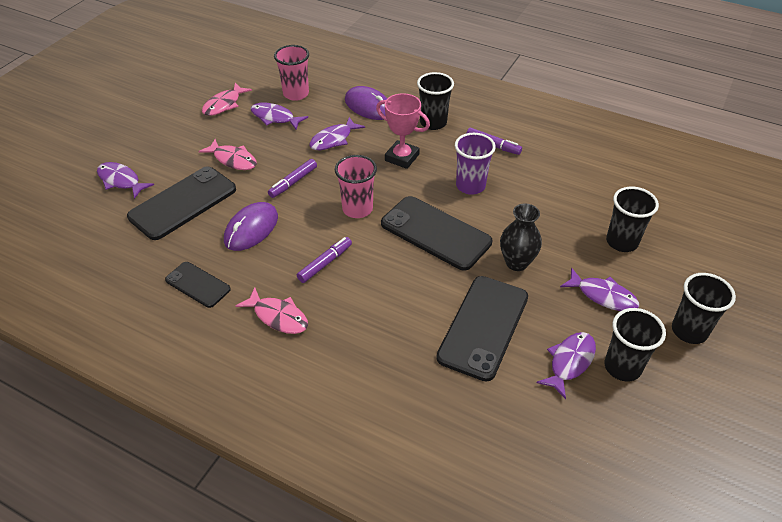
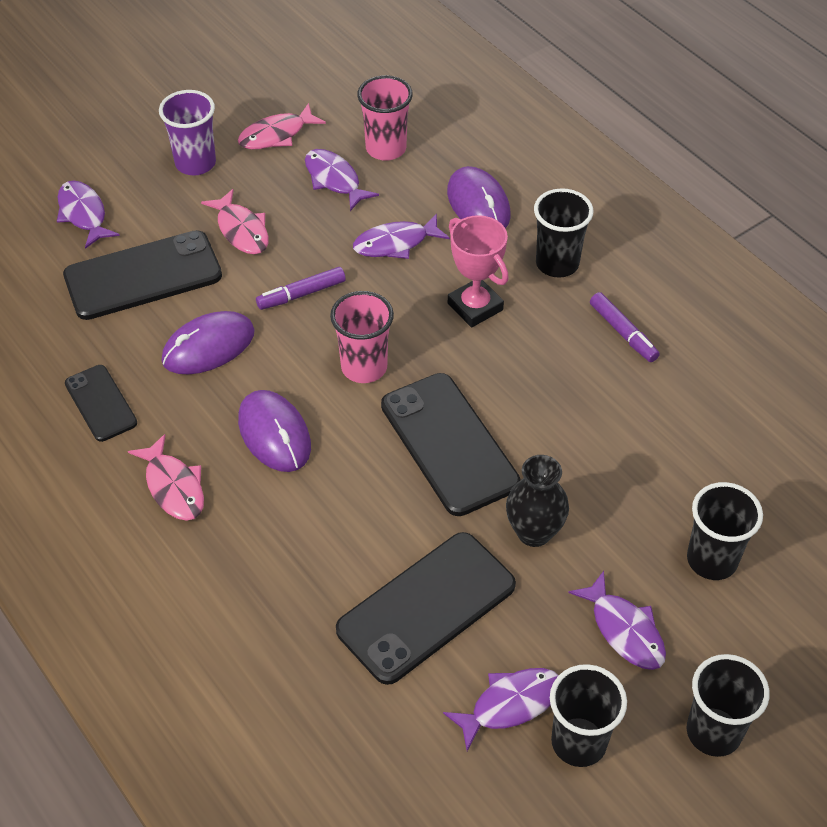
camera: 25 degrees right, 5 degrees up
(325, 263) = (274, 434): purple marker -> purple mouse
(470, 186) = (546, 388): purple cup -> purple cup (195, 163)

